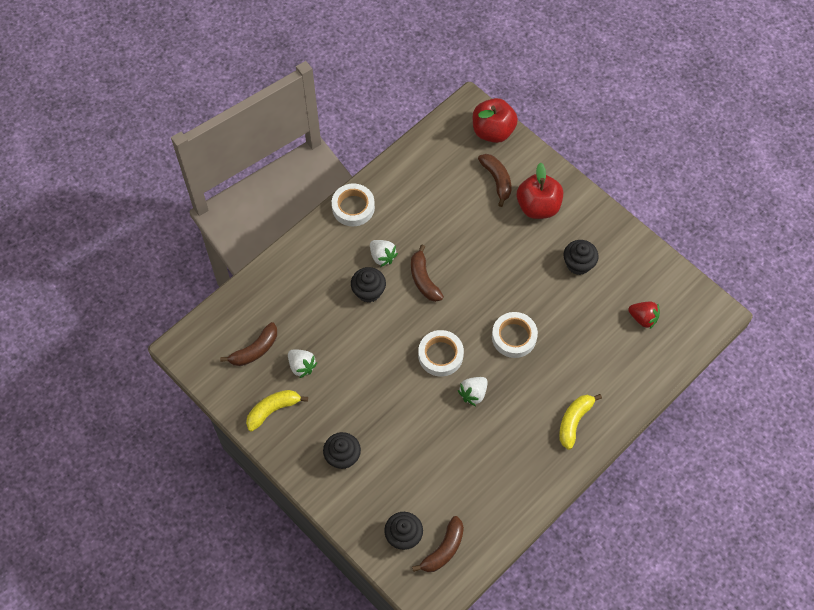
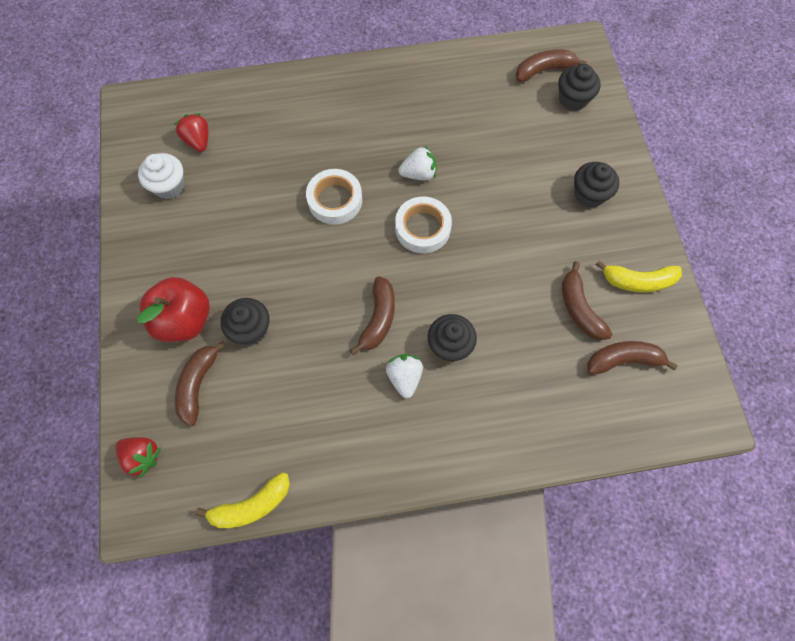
camera: 145 degrees left, 5 degrees up
(301, 366) = (579, 308): white strawberry -> brown banana
(353, 207) = (393, 468): white tape -> none
(493, 131) = (142, 456): red apple -> red strawberry
(574, 421) = (346, 97): yellow banana -> yellow banana (251, 505)
(578, 264) = (205, 229): black cupcake -> black cupcake (251, 329)
(629, 276) = (169, 186): none -> white cupcake

